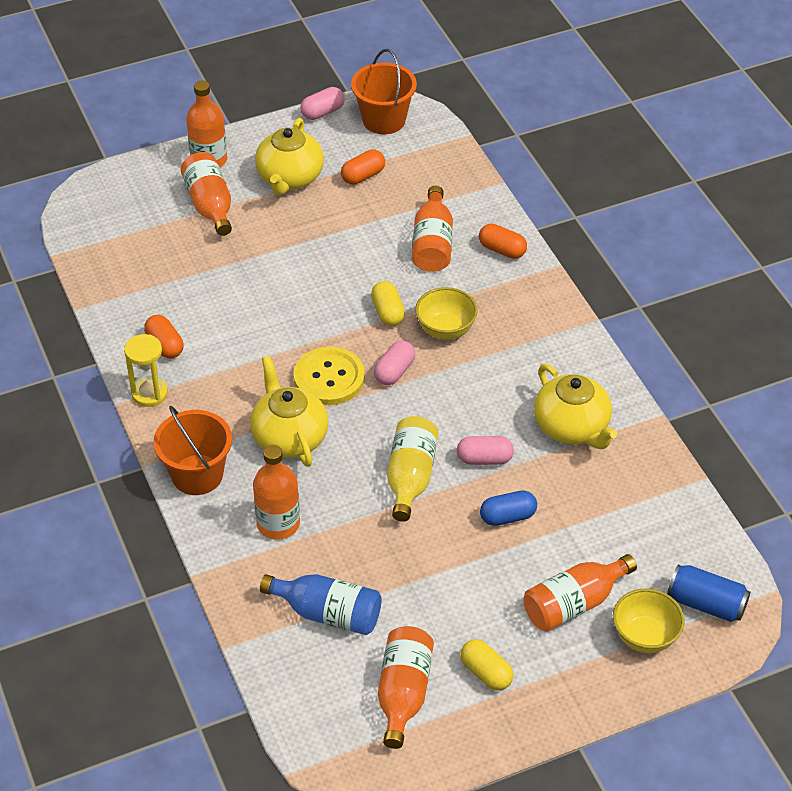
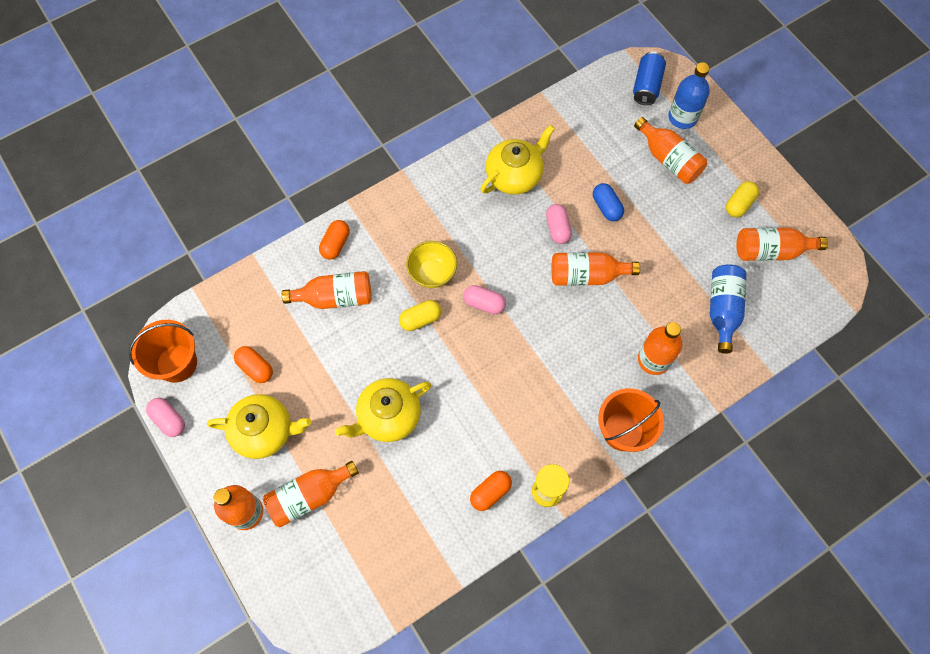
camera: 100 degrees left, 20 degrees up
(289, 437) = (568, 369): yellow teapot -> yellow teapot (388, 416)
(329, 378) = (500, 351): yellow button -> none
(410, 477) = (587, 275): yellow bottle -> orange bottle
(645, 637) = (682, 117): yellow bowl -> blue bottle

